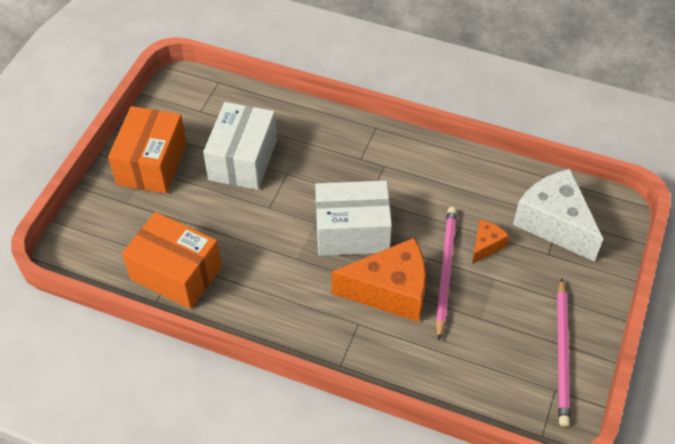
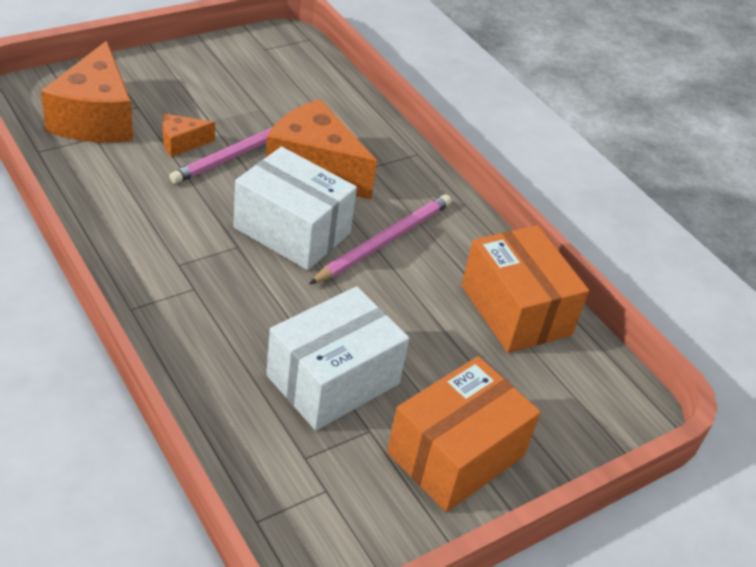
camera: 150 degrees left, 10 degrees down
(554, 223) = (95, 118): white cheese -> orange cheese
(562, 354) = (229, 58): pink pencil -> pink pencil (384, 241)

